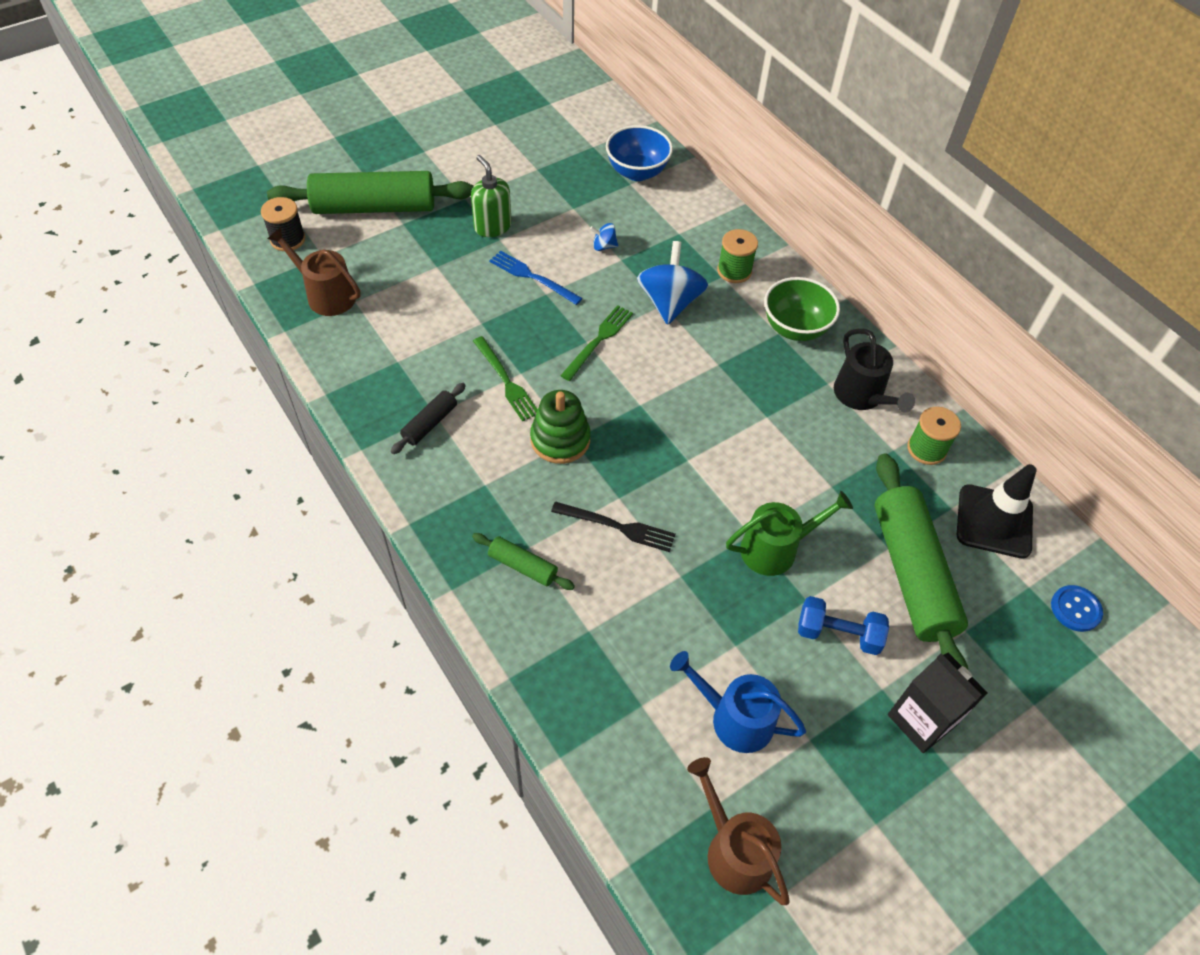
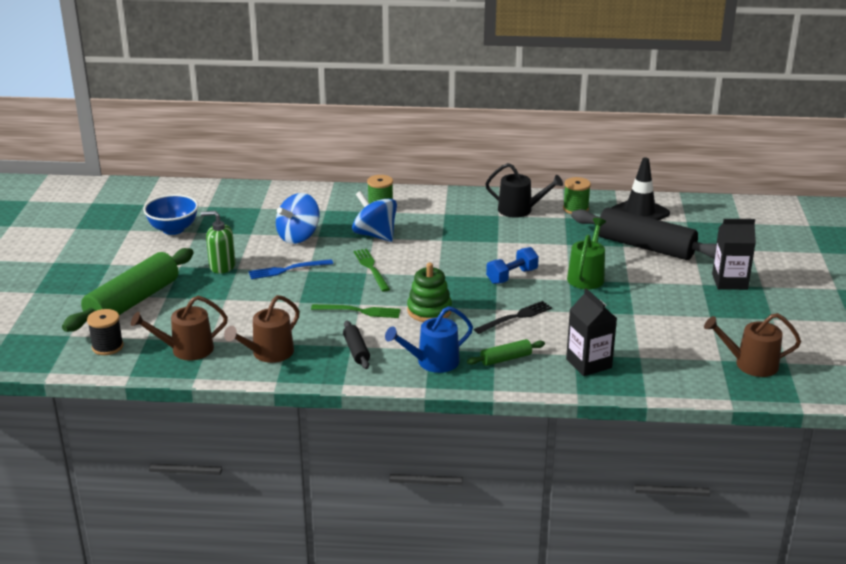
camera: 50 degrees left, 25 degrees down
(368, 358) = (269, 353): none -> brown watering can
(581, 656) = (588, 363): none -> black carton
(604, 246) = (299, 237): blue spinning top -> blue spinning top, size x2.18
(637, 172) = (254, 202): blue bowl -> blue bowl (173, 229)
(735, 718) = (676, 332): blue watering can -> blue watering can (433, 362)
(795, 328) = (448, 207): green bowl -> none
(838, 634) = (658, 282): blue dumbbell -> blue dumbbell (512, 276)
(911, 573) = (645, 247): green rolling pin -> black rolling pin
(1075, 609) = (711, 216): blue button -> none

